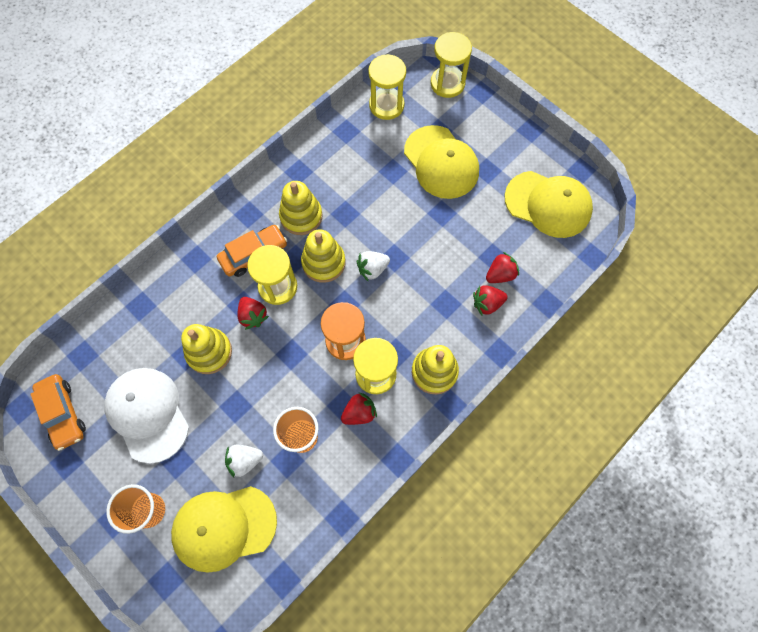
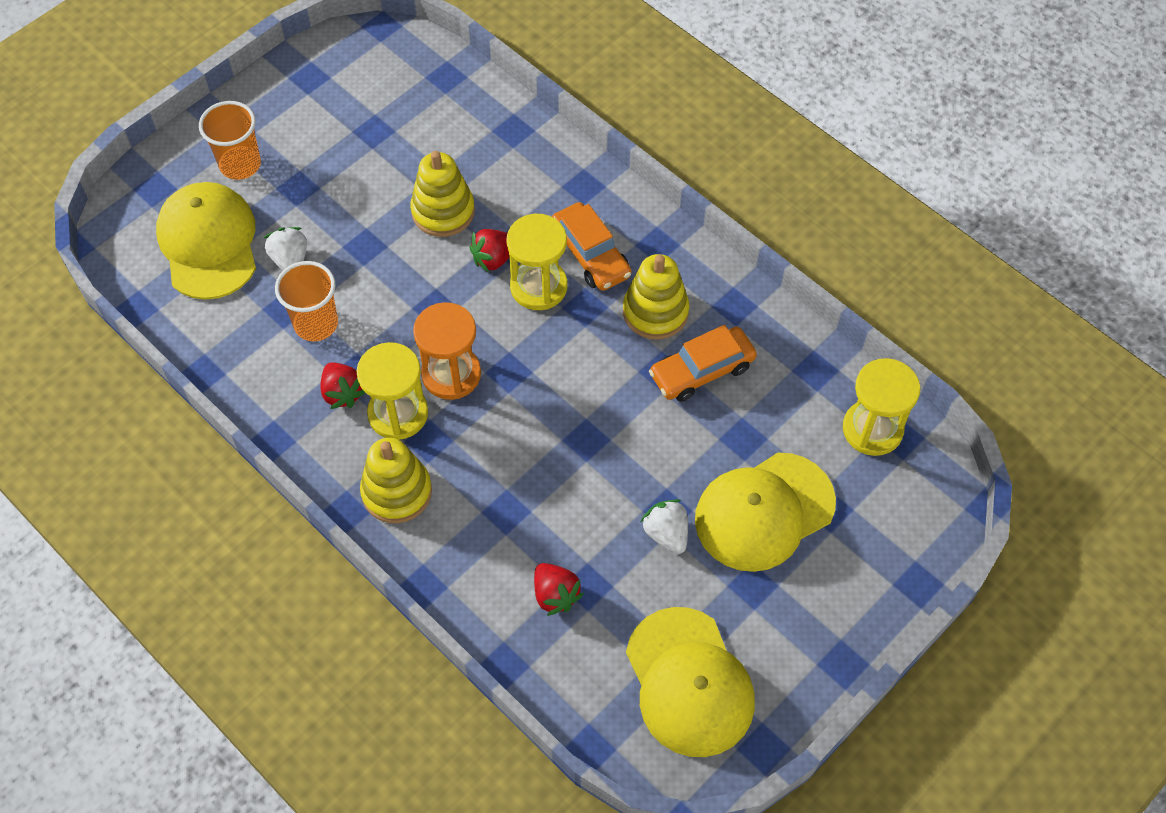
camera: 90 degrees right, 10 degrees down
(63, 413) = (370, 67): orange car -> orange car (702, 371)
(148, 414) = (362, 152): white cap -> none
(323, 262) = (577, 343): yellow stacking toy -> none
(372, 269) = (566, 409): white strawberry -> white strawberry (666, 533)
(447, 83) = (929, 527): yellow hourglass -> none
(487, 303) = (504, 572): red strawberry -> none
(548, 204) = (689, 682): yellow cap -> yellow cap turned 45 degrees counterclockwise

